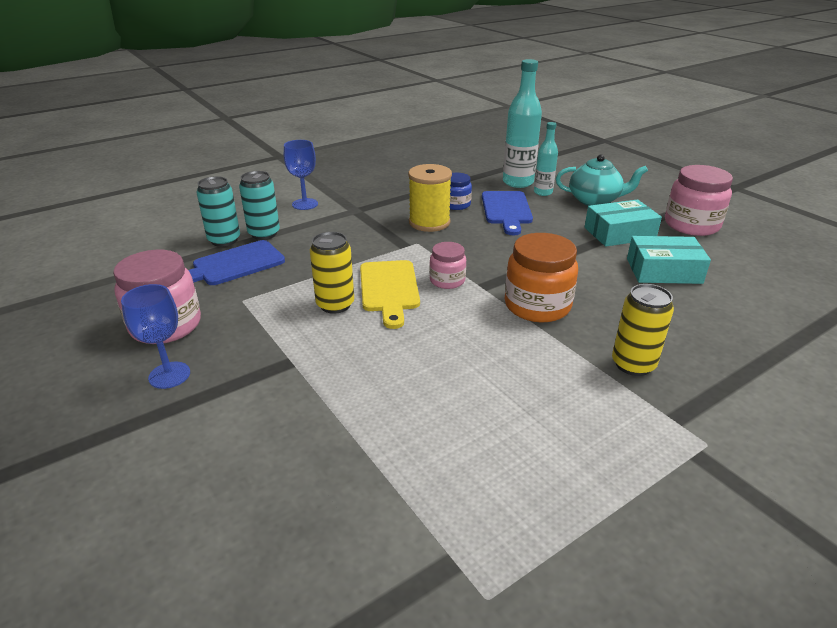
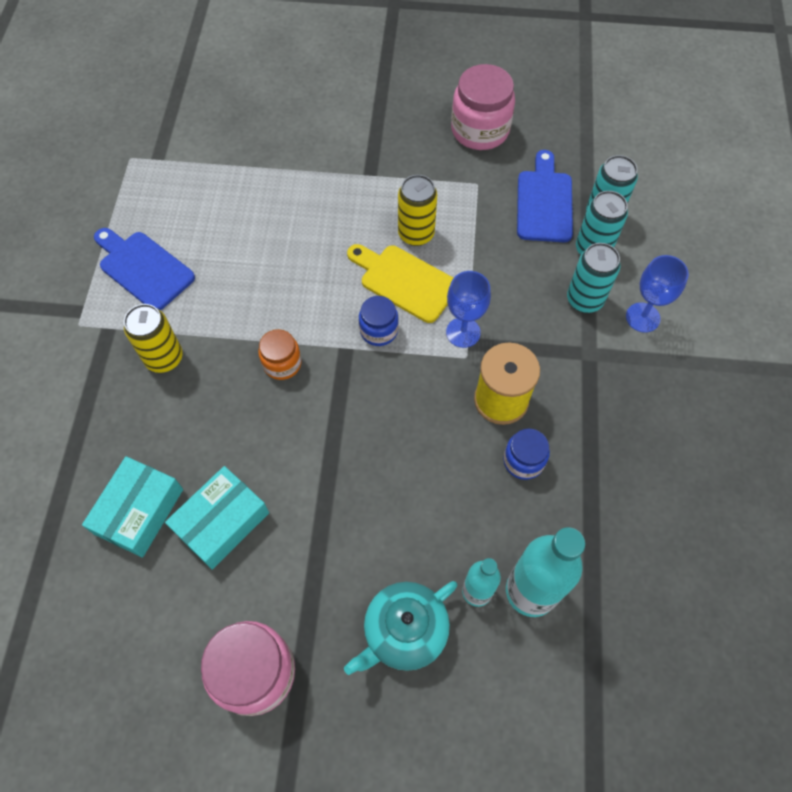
camera: 130 degrees right, 30 degrees up
(169, 375) = (415, 113): blue goblet -> blue goblet (463, 332)
(314, 223) = (584, 299): none -> turquoise can
(447, 280) = (379, 330): pink jar -> blue jar
(506, 210) = (465, 501): blue cutting board -> blue cutting board (143, 268)
(537, 306) = (282, 363): orange jar -> orange jar, size x0.57
(619, 233) = (314, 565): turquoise box -> turquoise box (139, 511)

